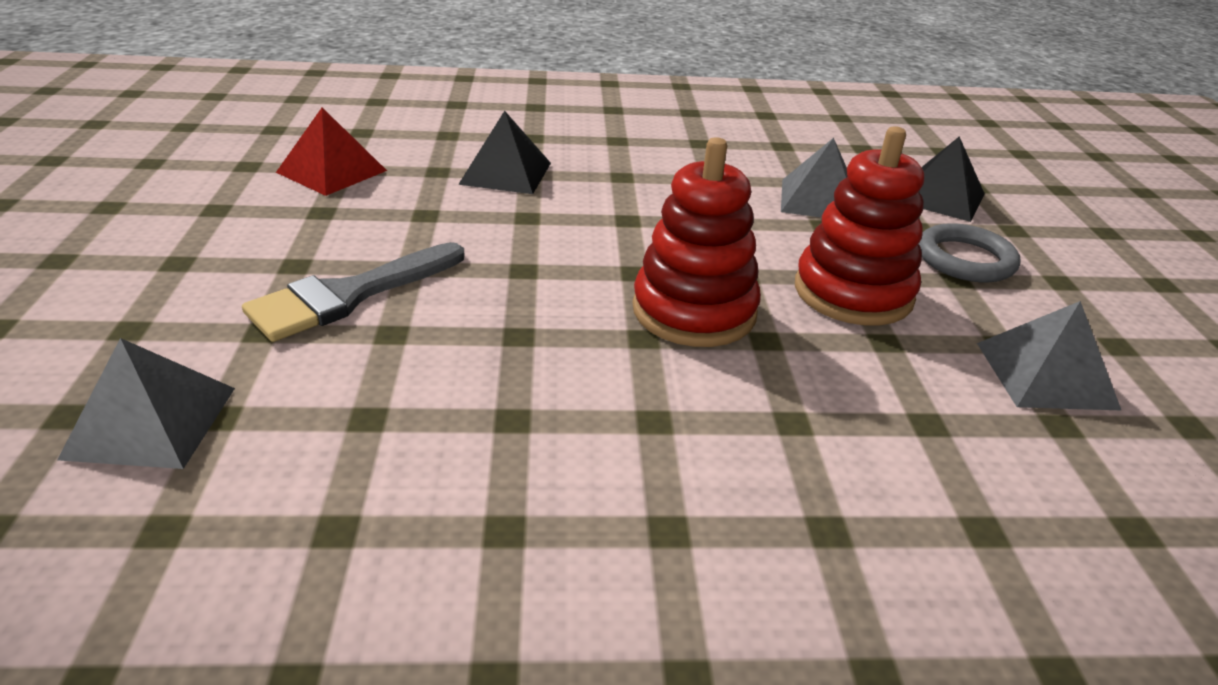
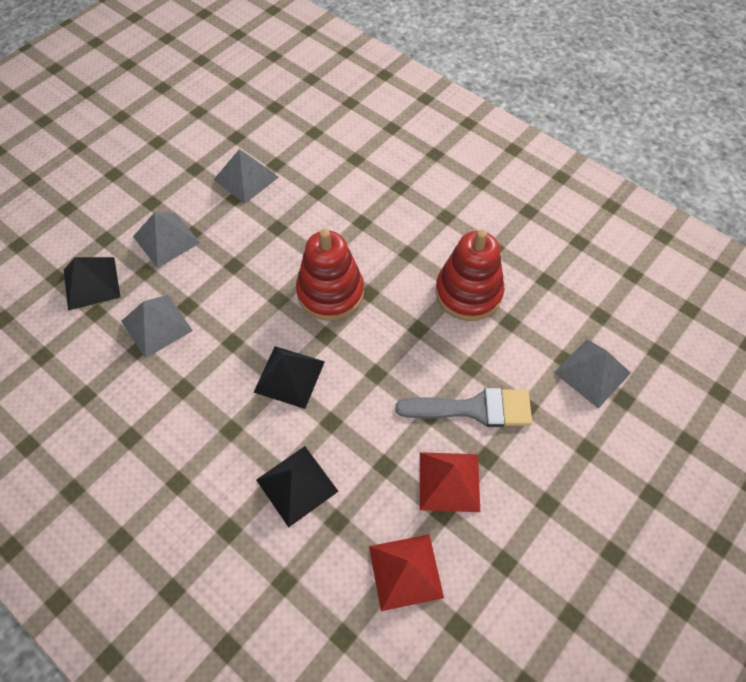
camera: 135 degrees left, 25 degrees up
(332, 231) = (449, 481): none -> red pyramid
(622, 225) = (289, 376): none -> black pyramid
(853, 293) = (249, 256): red stacking toy -> red stacking toy (468, 293)
(965, 259) = (166, 239): grey ring -> grey pyramid

